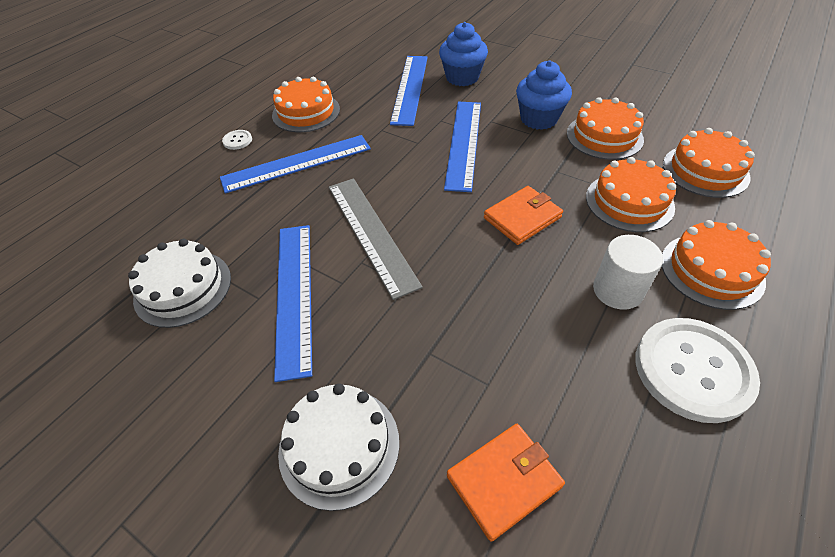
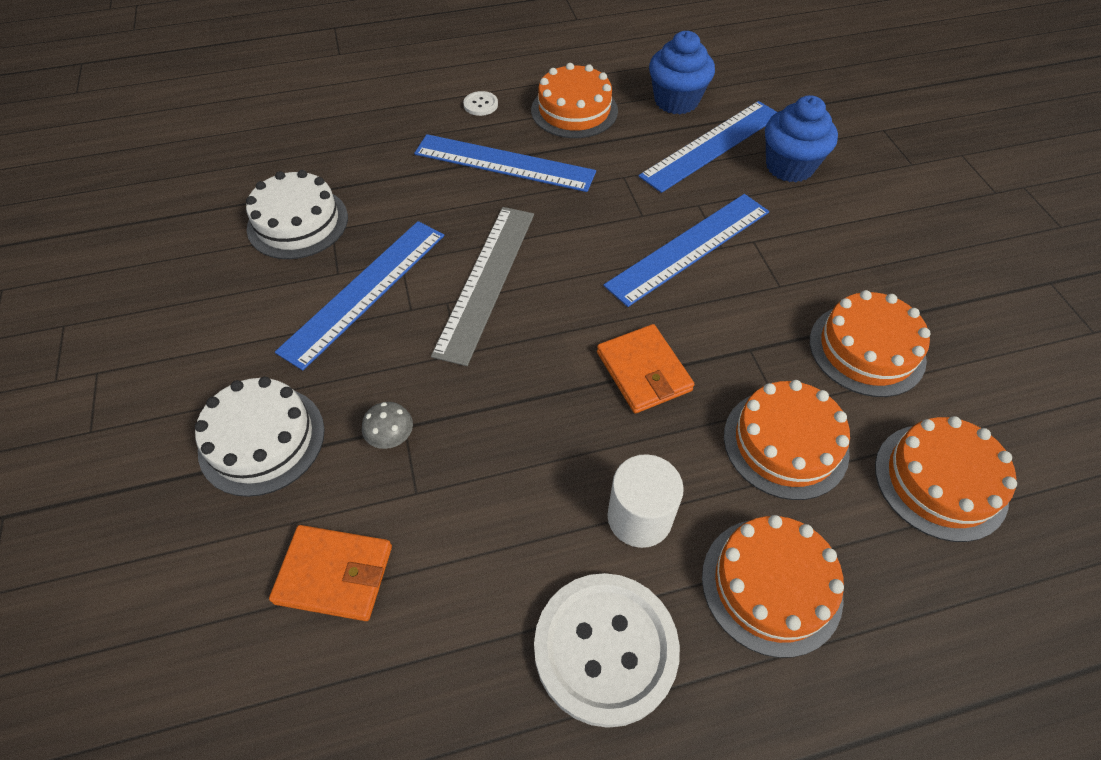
camera: 40 degrees right, 5 degrees up
(429, 366) = (391, 437): none -> grey mushroom
(522, 218) = (643, 371): orange wallet -> orange wallet turned 60 degrees clockwise
(538, 119) = (813, 275): blue cupcake -> blue cupcake (676, 101)

